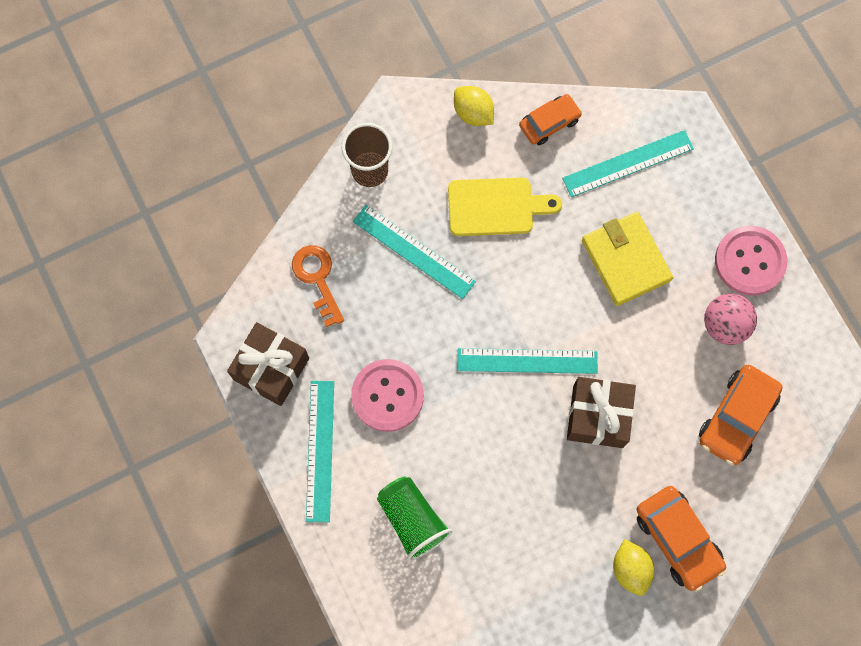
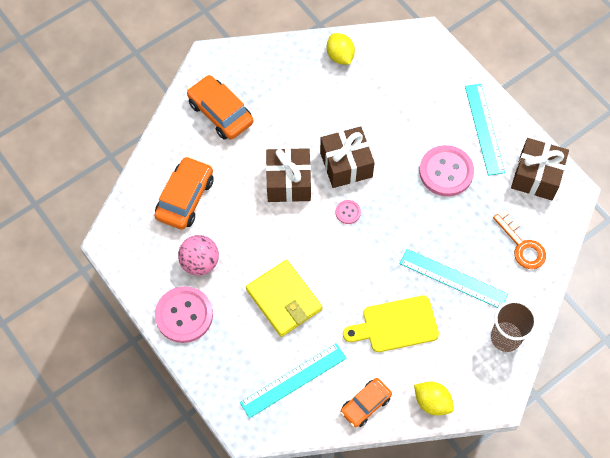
camera: 170 degrees right, 10 degrees down
(412, 519) = (408, 96): green cup -> none
(517, 429) = (346, 164): none -> brown gift
(527, 361) = (348, 212): turquoise ruler -> pink button
(630, 569) = (251, 90): yellow lemon -> yellow lemon (340, 56)

